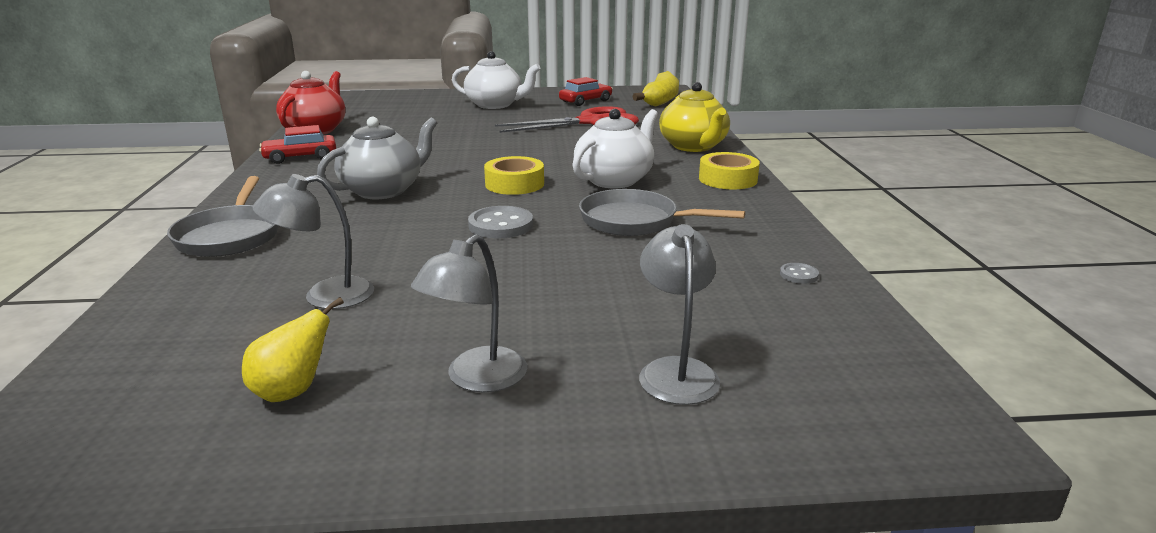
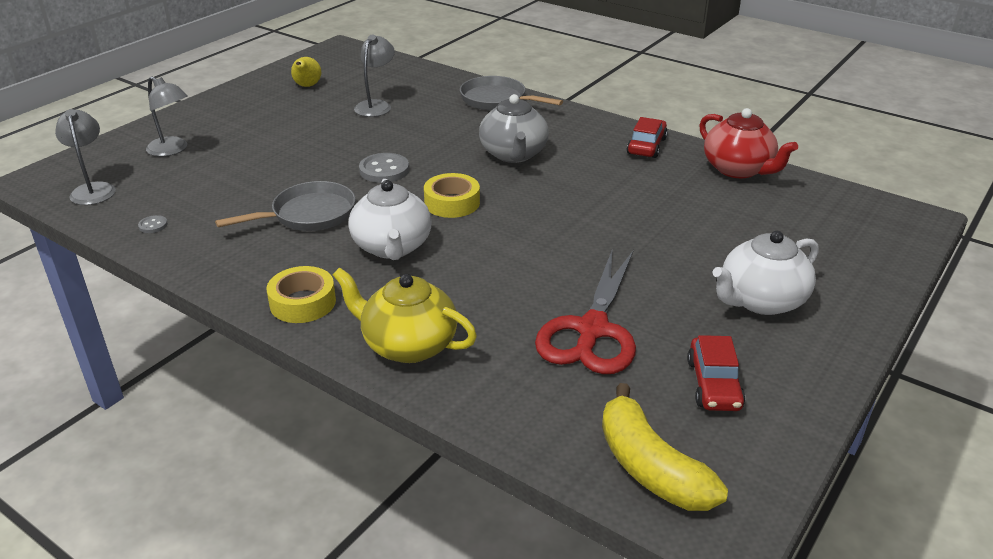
camera: 130 degrees right, 10 degrees up
(476, 379) = (250, 114): grey lamp -> grey lamp (93, 189)

